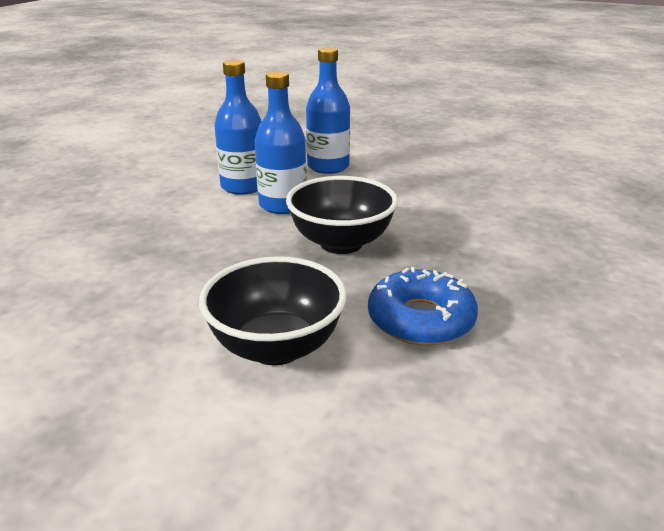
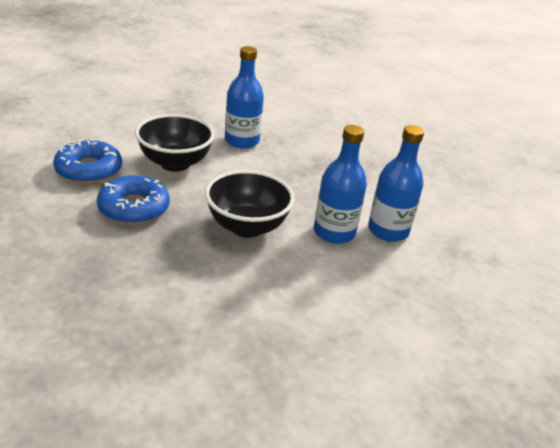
camera: 120 degrees right, 5 degrees up
(328, 167) = (398, 293): blue bottle -> blue bottle (242, 141)
(406, 413) = (89, 170): none -> blue donut

